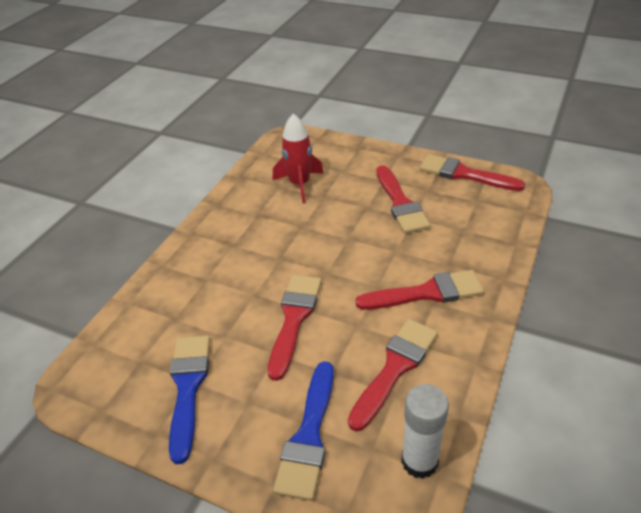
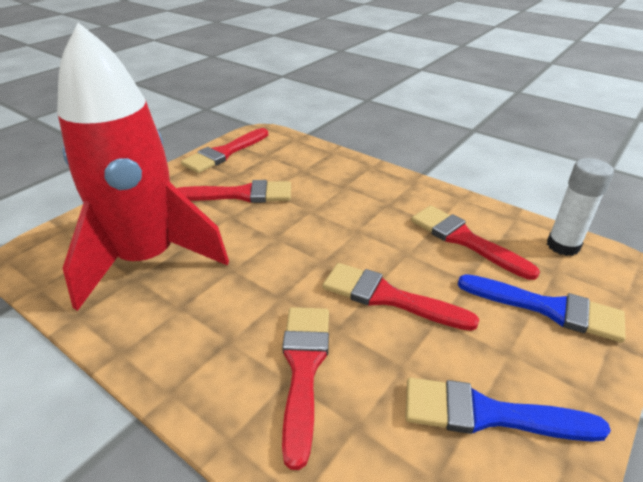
camera: 80 degrees left, 5 degrees down
(299, 184) = (148, 259): red rocket -> red rocket, size x2.02
(426, 293) = (376, 205): red brush -> red brush (304, 369)

